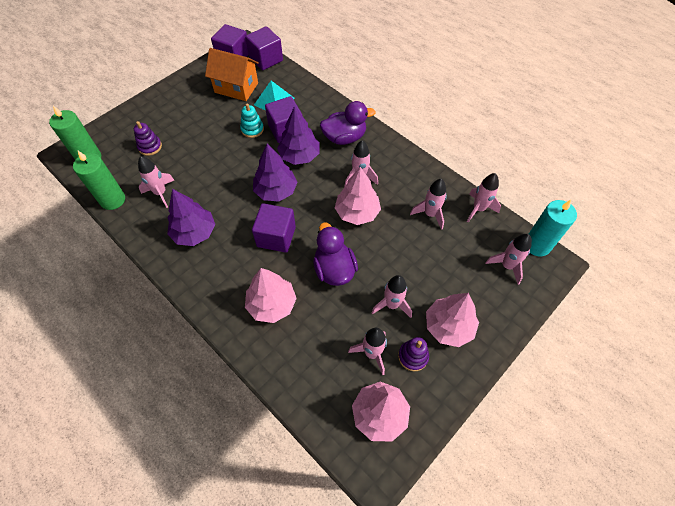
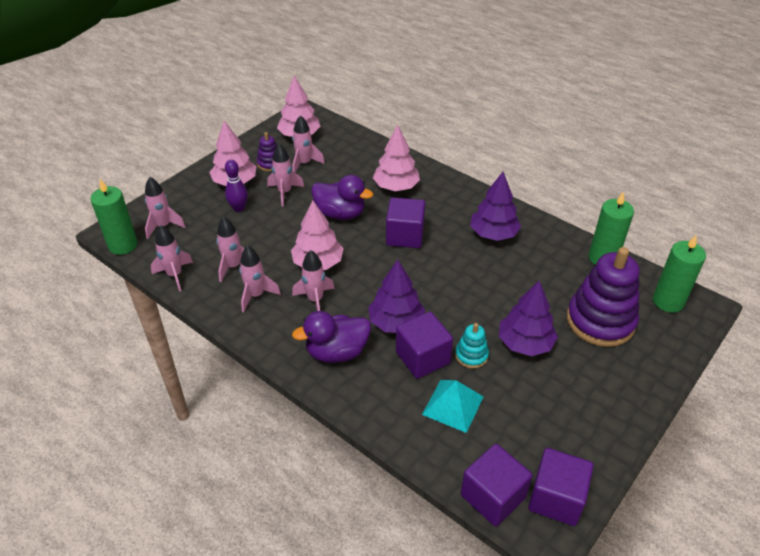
camera: 175 degrees right, 15 degrees down
(150, 147) = (600, 321): purple stacking toy -> purple stacking toy, size x2.14
(160, 193) = (552, 268): pink rocket -> pink rocket (256, 295)
(236, 88) = (522, 427): orange house -> none
(276, 191) = (416, 279): purple tree -> purple tree (525, 343)
(334, 269) = (340, 214): purple duck -> purple duck turned 45 degrees counterclockwise
(437, 285) = (239, 208): none -> purple bowling pin
(537, 245) = (123, 245): turquoise candle -> green candle

